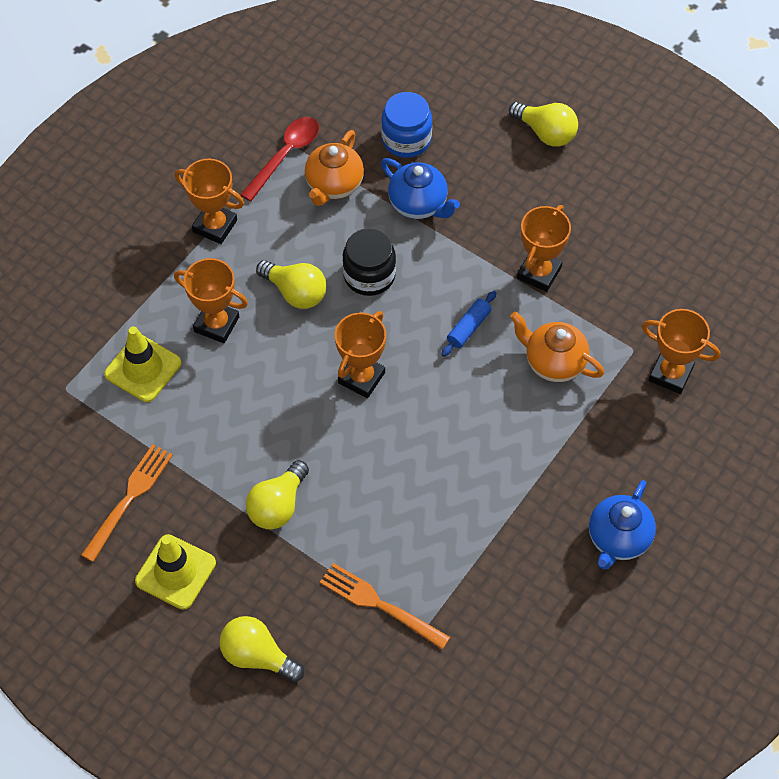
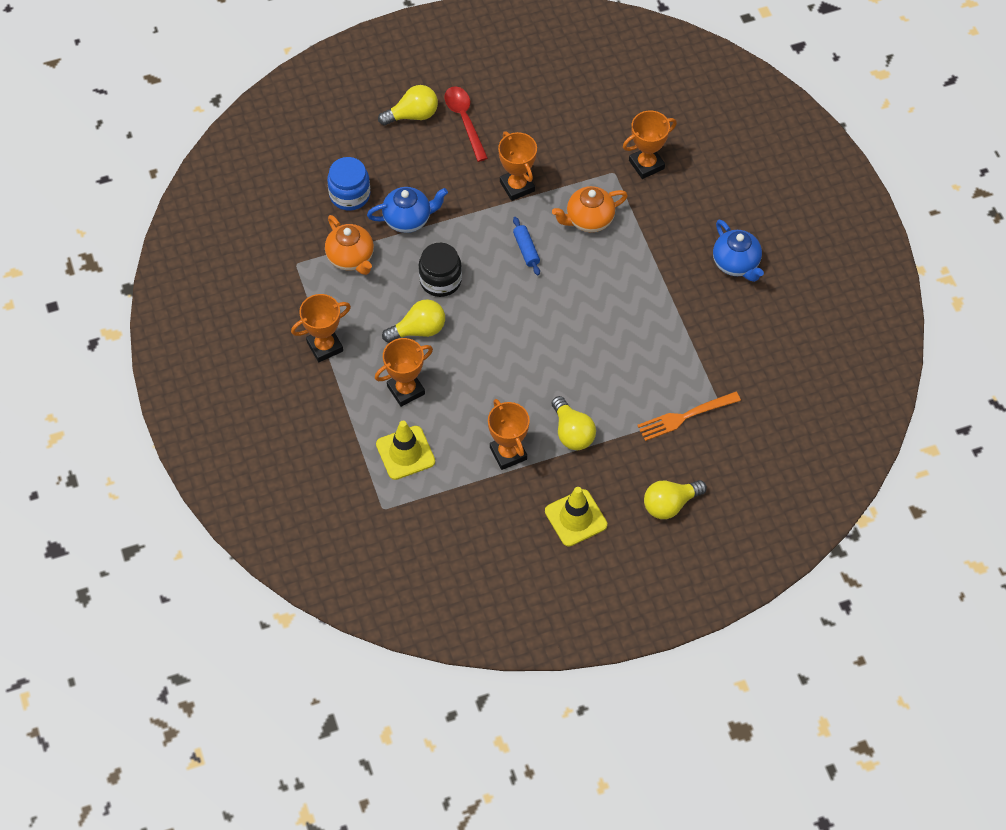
camera: 55 degrees left, 0 degrees up
(129, 498) = (500, 516): orange fork -> none
(285, 156) = (302, 272): red spoon -> red spoon (465, 120)
(361, 378) = (515, 331): orange trophy -> orange trophy (508, 453)

